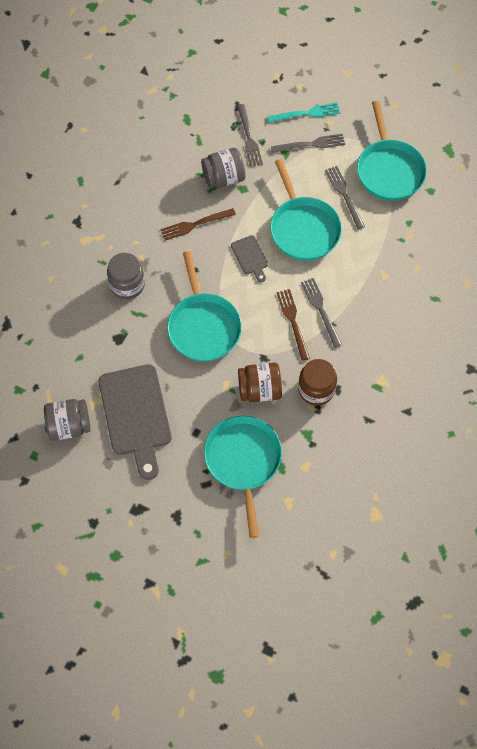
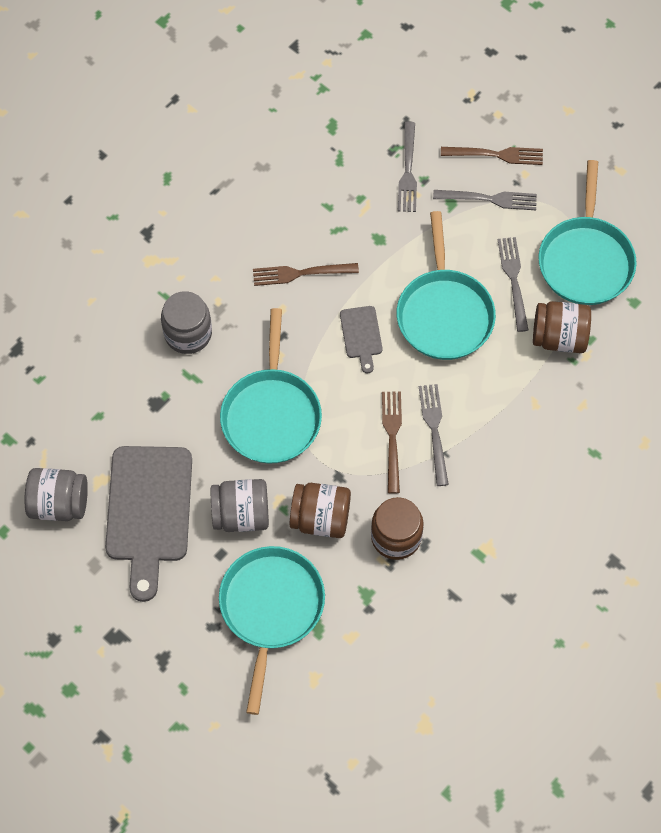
camera: 15 degrees right, 0 degrees up
(223, 178) = (357, 218): grey jar -> grey jar (241, 514)
(307, 113) = (496, 155): turquoise fork -> brown fork
(387, 226) = (559, 337): none -> brown jar

